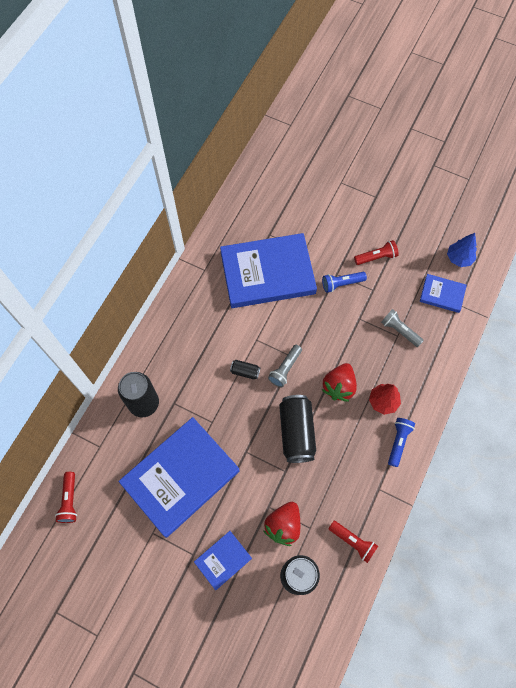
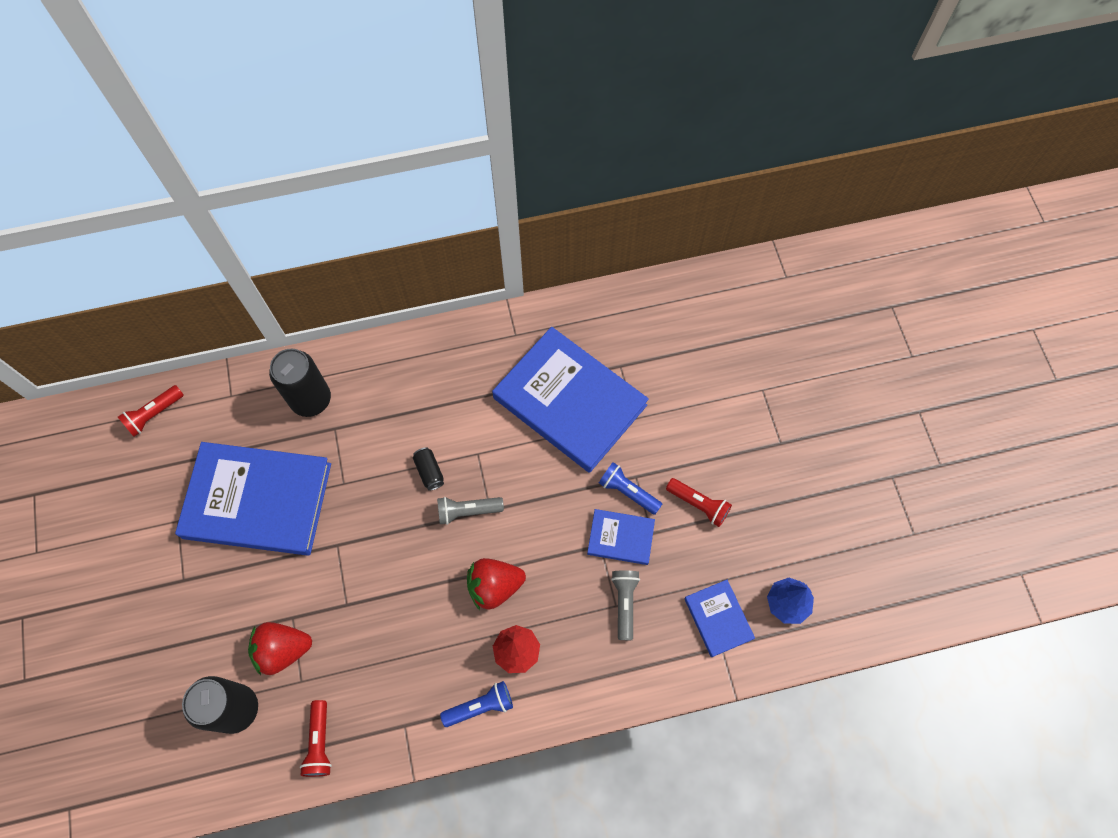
camera: 50 degrees right, 0 degrees up
(223, 560) = (199, 615): blue book -> blue book (620, 538)
(296, 432) = (401, 581): black can -> none

